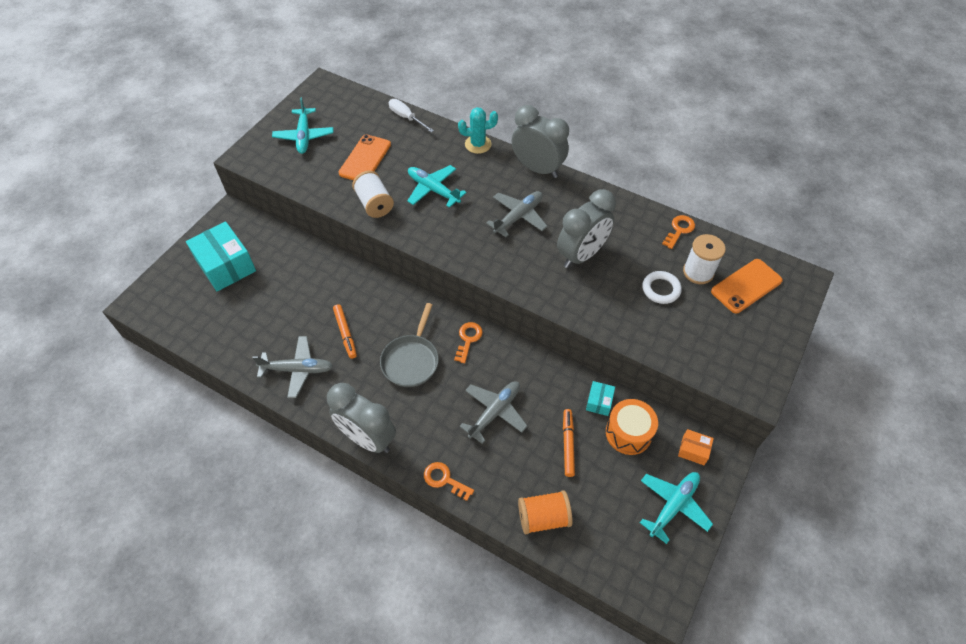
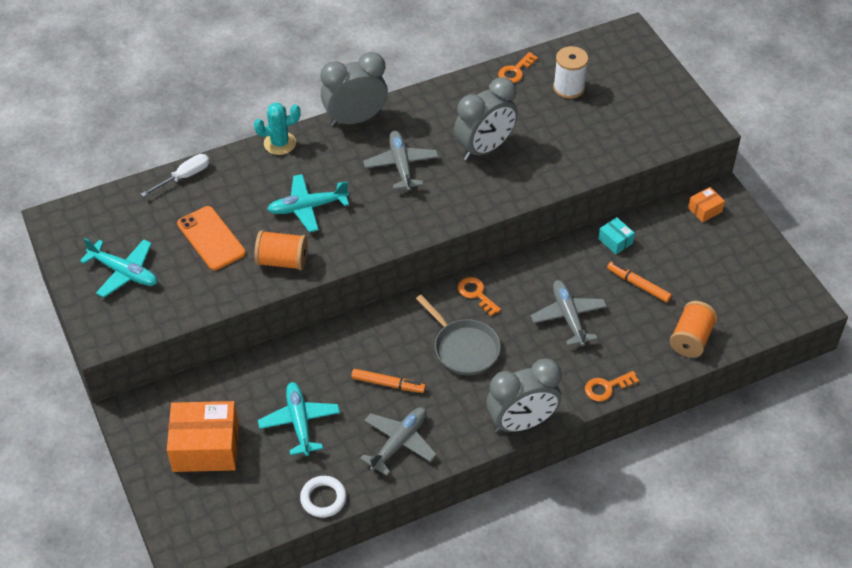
camera: 55 degrees left, 5 degrees down
(226, 266) = (205, 447): turquoise box -> orange box
(374, 204) = (282, 261): white spool -> orange spool
(406, 117) = (184, 177): white screwdriver -> white screwdriver turned 150 degrees clockwise
(478, 144) = (280, 143): turquoise cactus -> turquoise cactus turned 45 degrees clockwise
(581, 255) = (484, 148): grey clock -> grey clock turned 60 degrees clockwise
(628, 433) = (658, 240): orange drum -> none
(661, 289) = (565, 121): white ring -> white ring (323, 498)
(673, 506) = (741, 252): turquoise plane -> turquoise plane (299, 422)
(679, 230) = (515, 71): orange key -> orange key turned 120 degrees counterclockwise
(746, 286) = (607, 69): orange phone -> none

